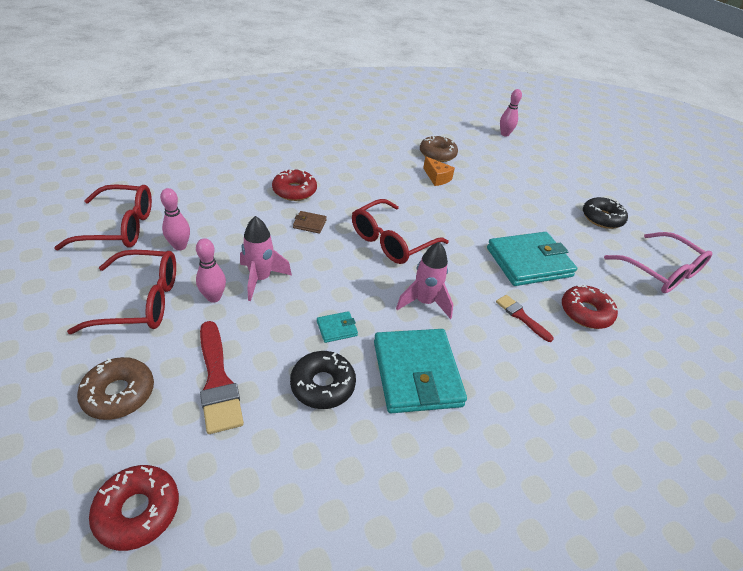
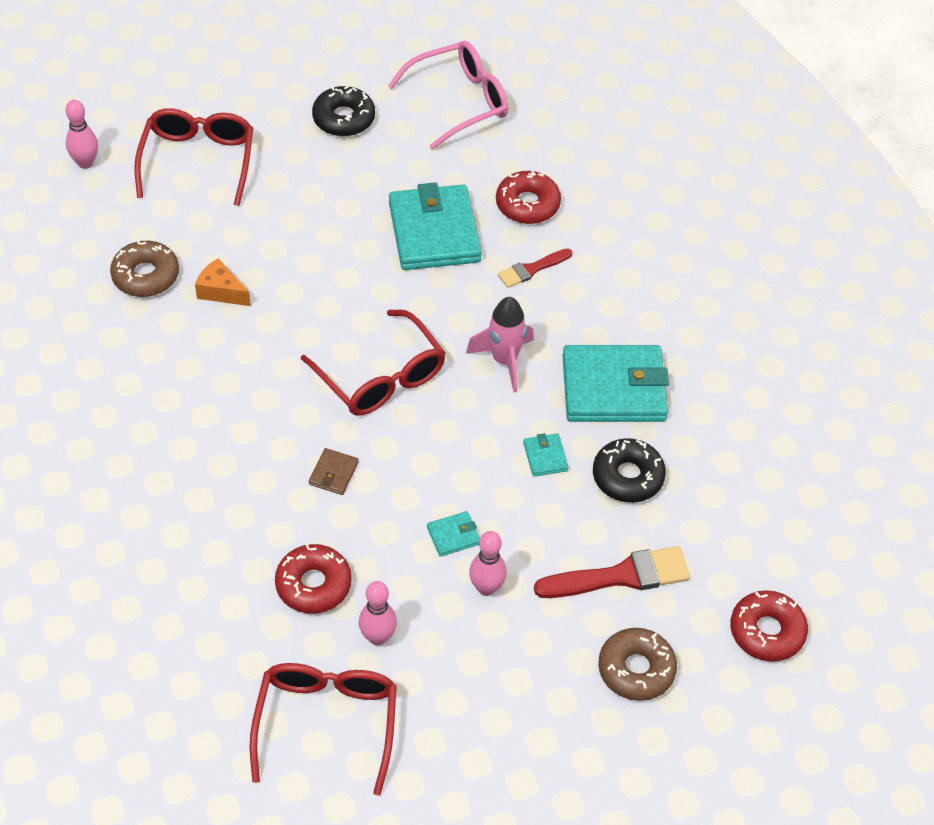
camera: 80 degrees left, 10 degrees up
(141, 301) = (490, 669): red glasses -> red glasses (198, 160)
(260, 279) = (453, 535): pink rocket -> turquoise wallet
(294, 191) = (243, 489): red donut -> red donut (313, 585)
(437, 178) = (221, 291): orange cheese -> orange cheese turned 120 degrees counterclockwise

